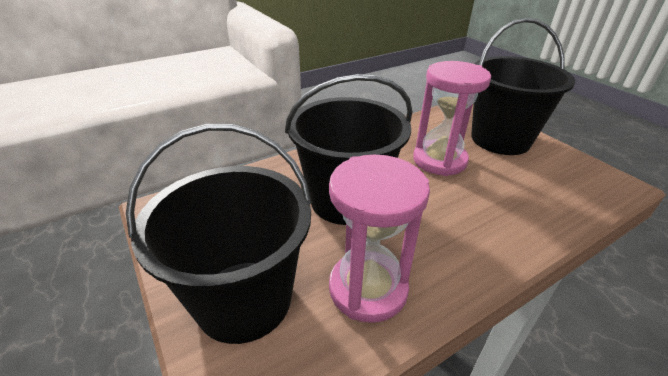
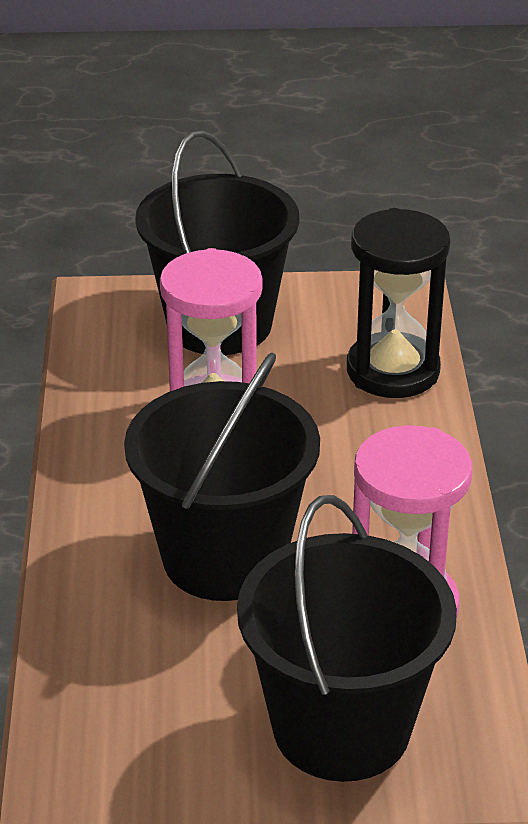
camera: 60 degrees left, 0 degrees up
(555, 205) = (392, 371): none -> black hourglass

